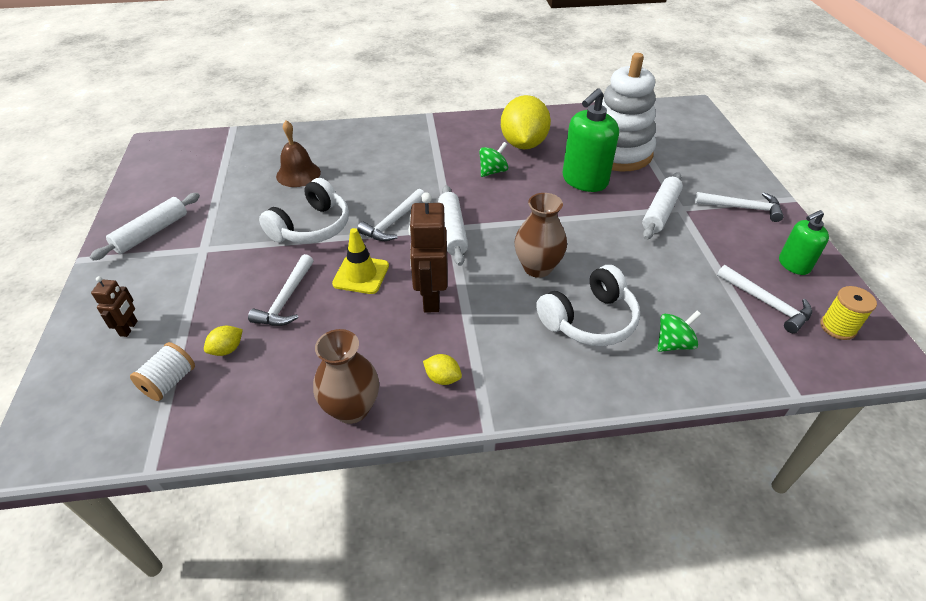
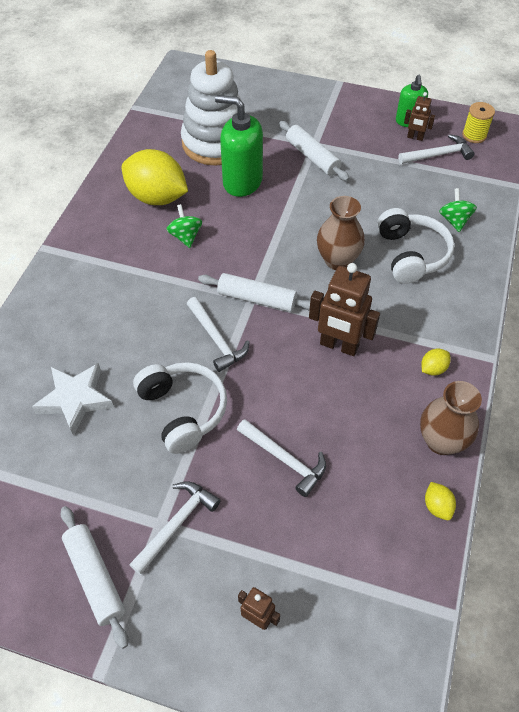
camera: 65 degrees left, 10 degrees up
(169, 382) = (354, 585): white spool -> none
(227, 349) = (331, 525): yellow lemon -> yellow lemon (437, 506)
(298, 174) = (75, 399): brown bell -> white star
(361, 275) = (281, 388): yellow traffic cone -> none
(584, 181) = (242, 182): green soap dispenser -> green soap dispenser turned 135 degrees clockwise
(742, 208) = (335, 112): white hammer -> white hammer (177, 524)
(773, 277) = (415, 137): none -> brown robot

